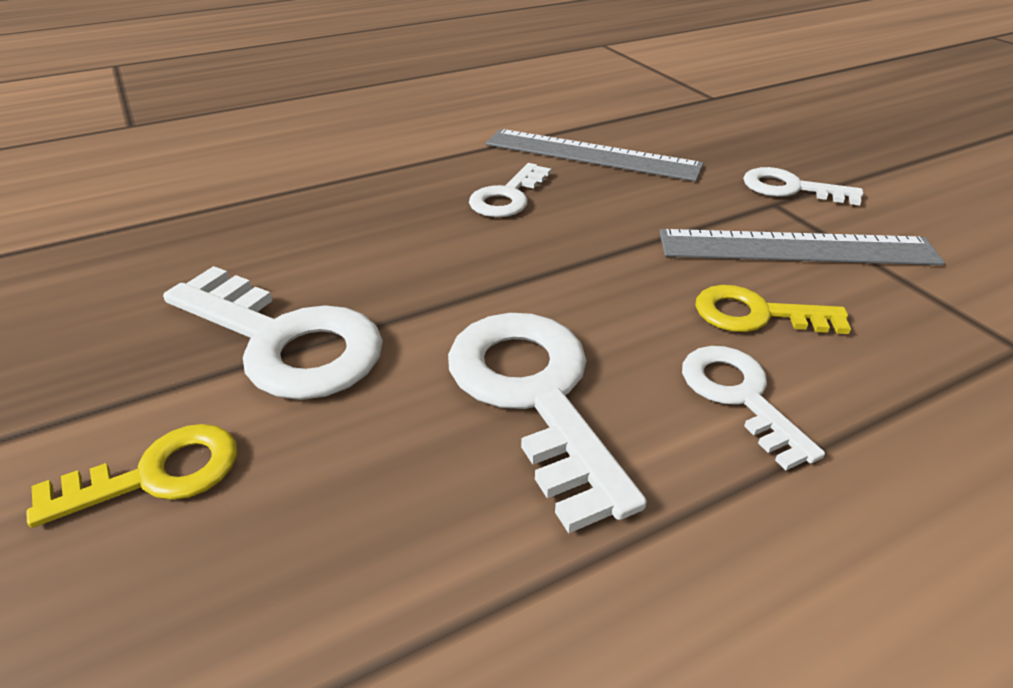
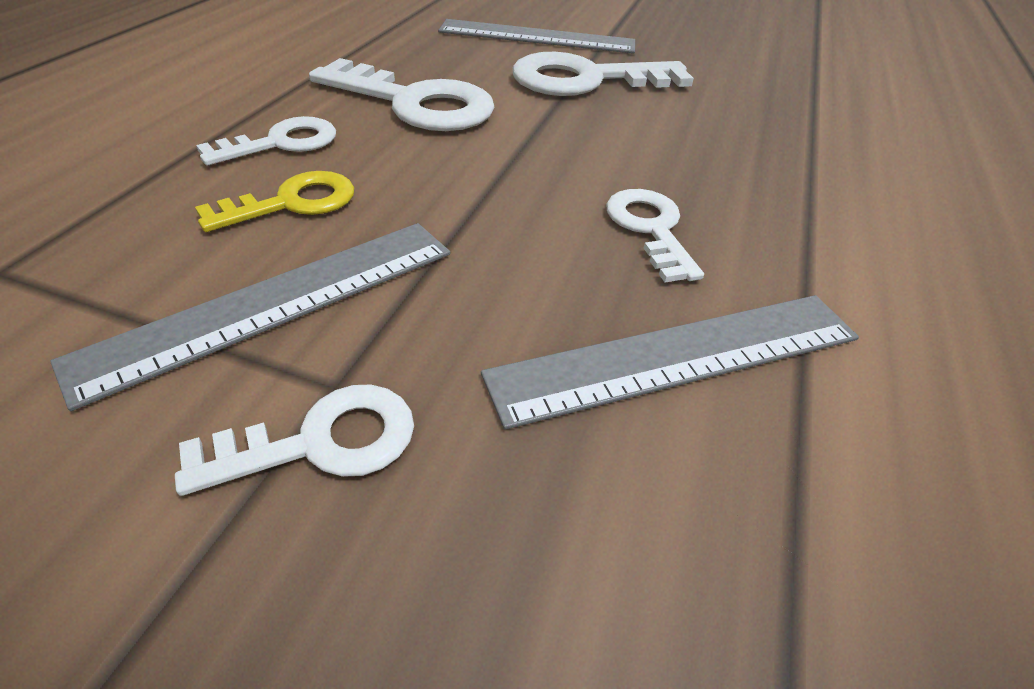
camera: 135 degrees right, 5 degrees up
(157, 475) = (537, 37): yellow key -> grey ruler
(739, 396) = (282, 143): white key -> white key turned 60 degrees counterclockwise

